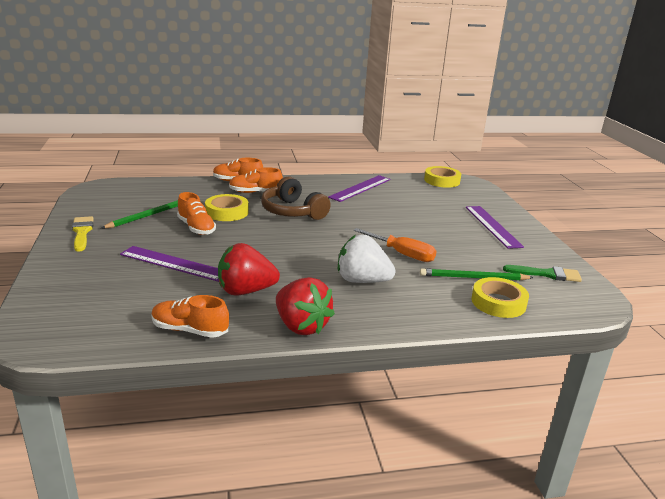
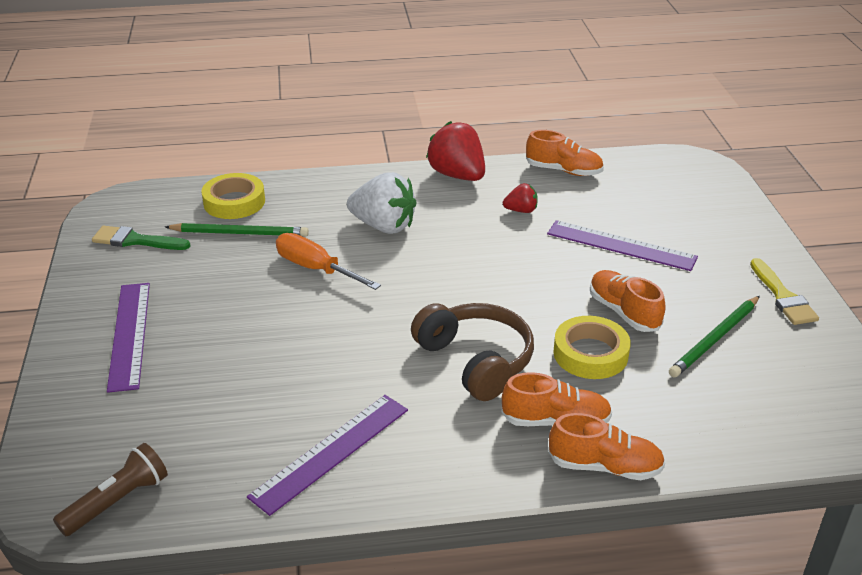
camera: 175 degrees left, 10 degrees up
(245, 291) = (521, 210): red strawberry -> red strawberry, size x0.51
(442, 181) = (117, 501): yellow tape -> brown flashlight

